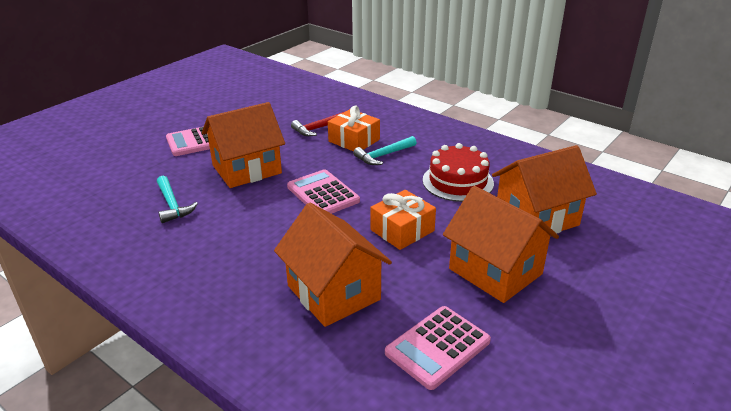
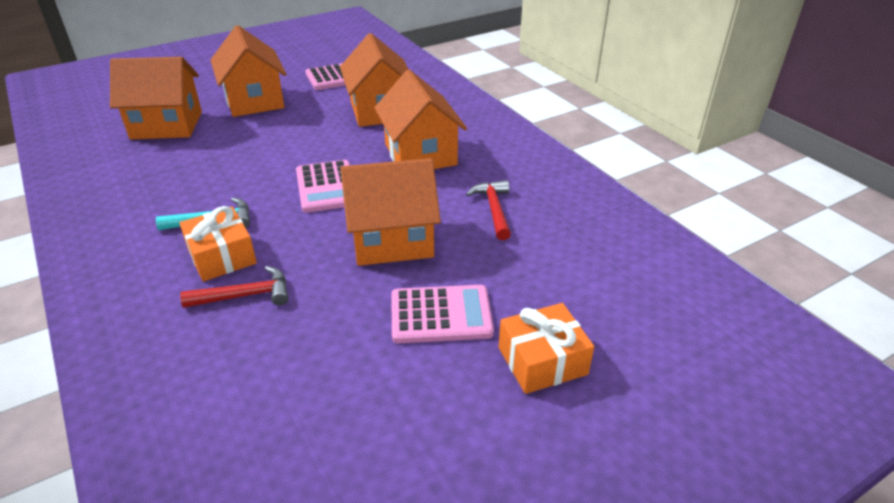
camera: 160 degrees left, 5 degrees up
(172, 205) = (494, 209): turquoise hammer -> red hammer
(256, 242) = (420, 154): none -> orange house
(402, 230) = (287, 139): orange gift -> orange gift (542, 361)
(458, 181) = (180, 170): red cake -> none

